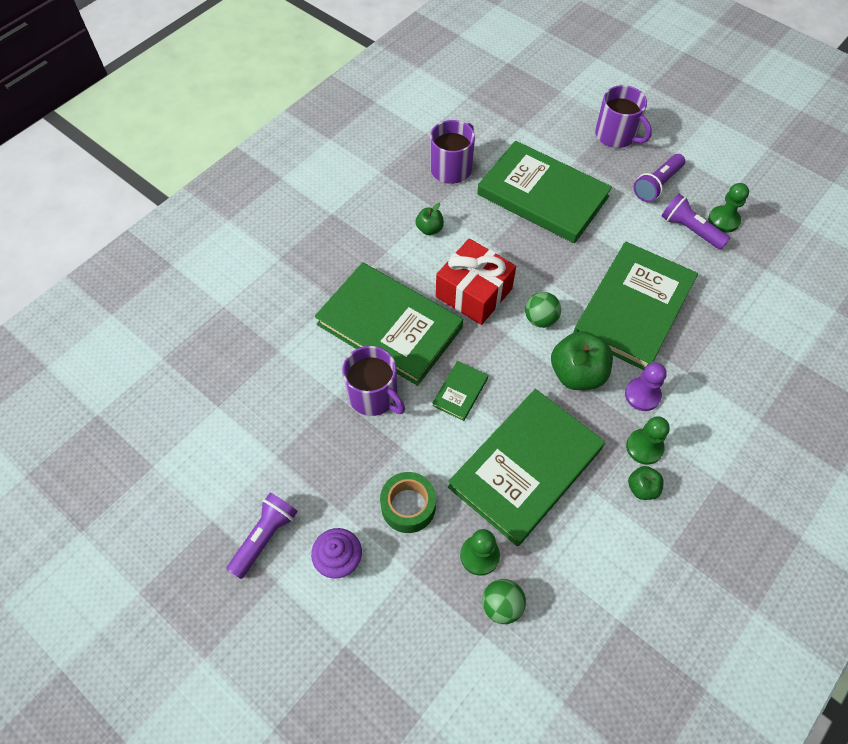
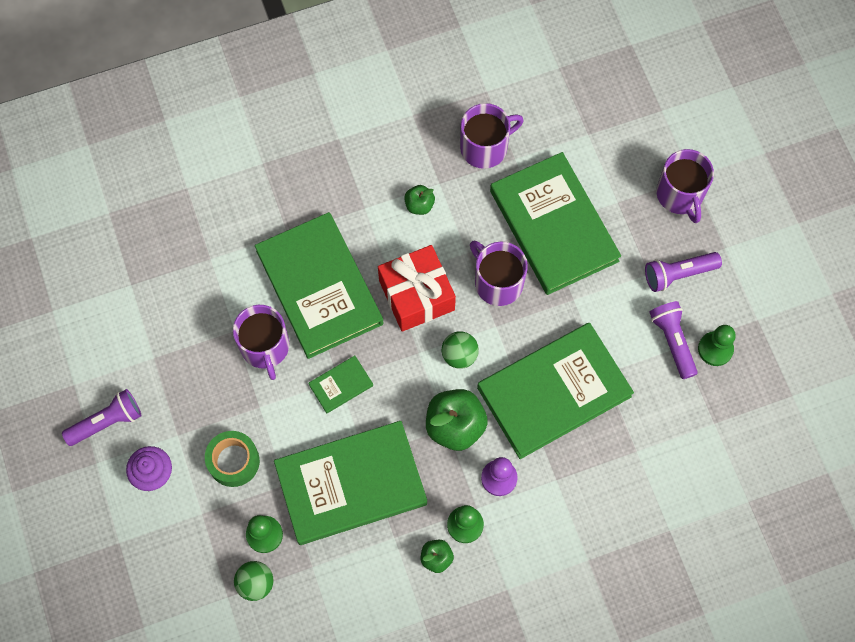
camera: 30 degrees right, 10 degrees up
(530, 253) = (497, 282): none -> purple mug

